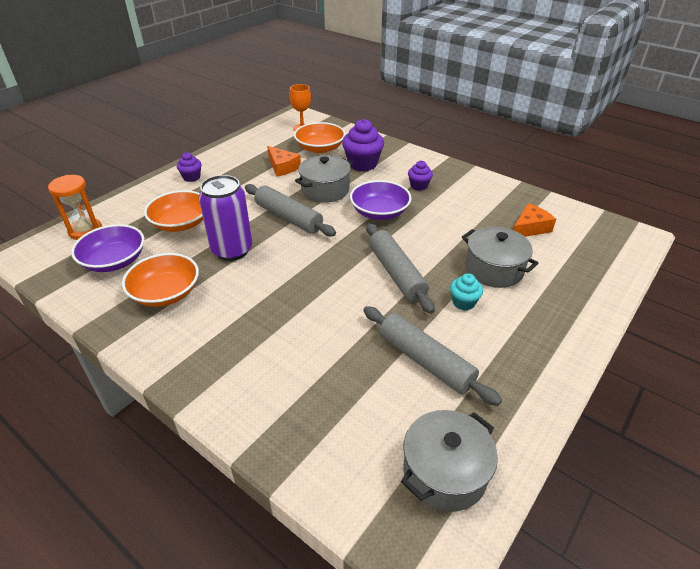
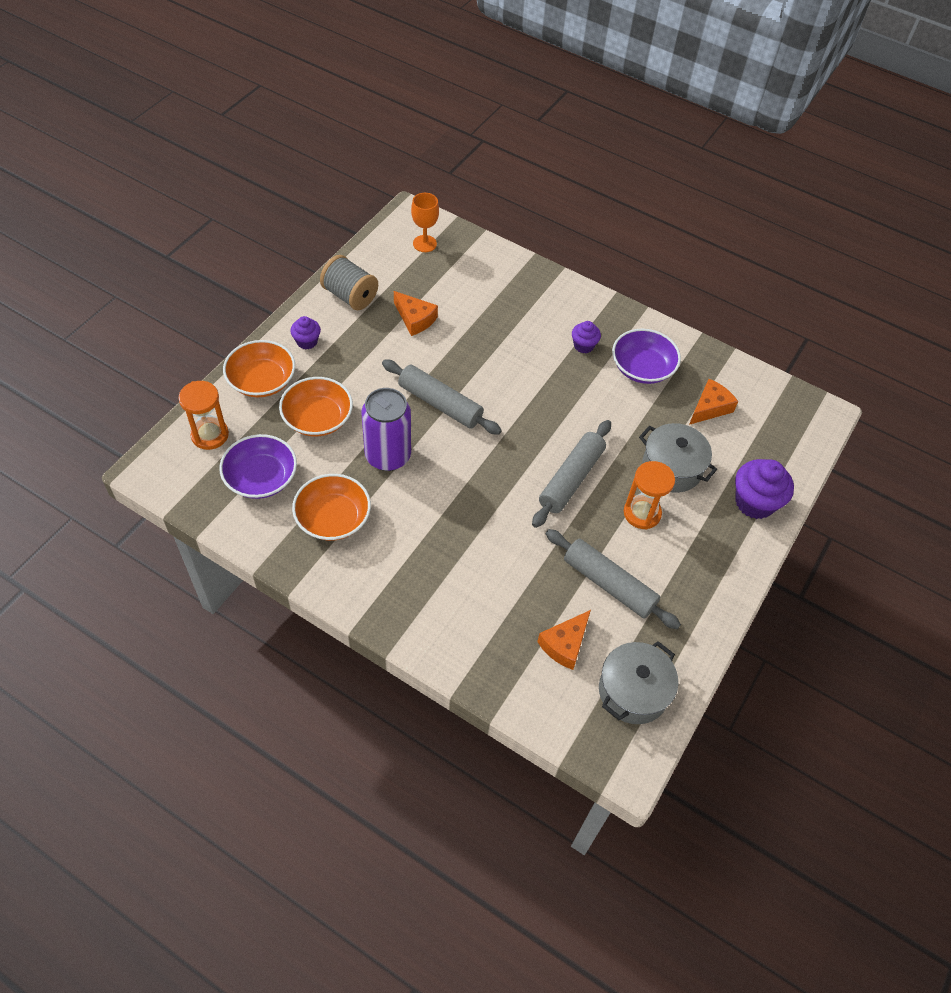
camera: 10 degrees left, 15 degrees up
(235, 153) = (350, 296): none -> grey spool
(320, 148) = (455, 282): orange bowl -> orange bowl (262, 381)
(325, 190) = (474, 357): grey pot -> none
(362, 164) = (512, 310): purple cupcake -> purple cupcake (754, 502)
(370, 416) = (565, 644): none -> orange cheese
(379, 212) = (542, 390): purple bowl -> purple bowl (642, 368)
(397, 273) = (571, 479): grey rolling pin -> grey rolling pin turned 60 degrees clockwise
(463, 302) = (642, 513): turquoise cupcake -> orange hourglass

